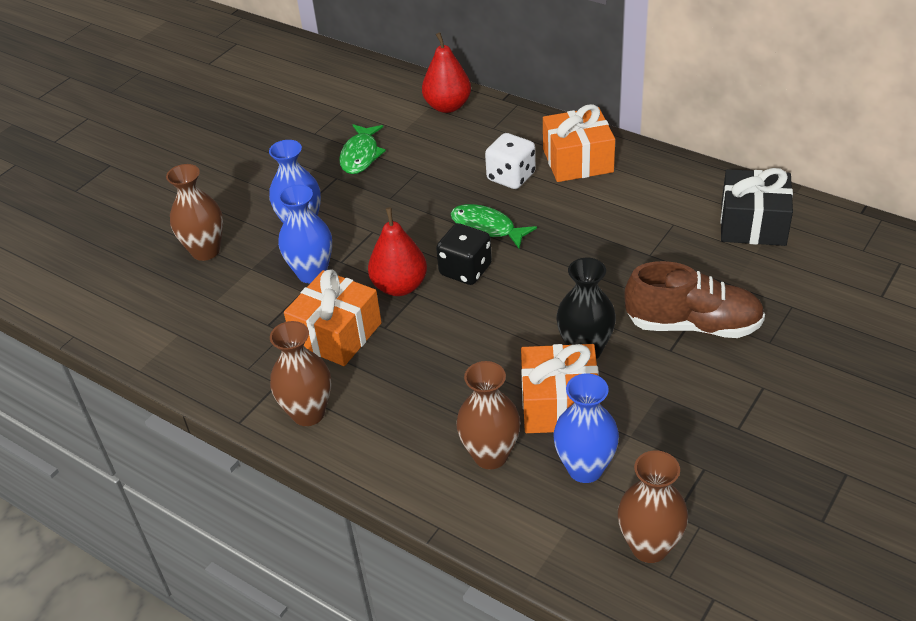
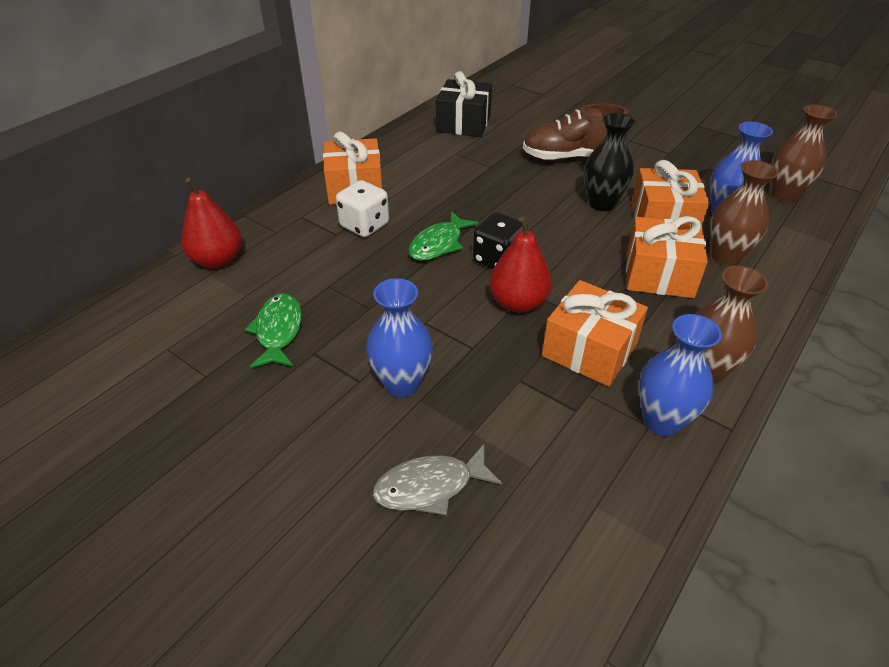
camera: 90 degrees left, 0 degrees up
(205, 251) = (430, 487): brown vase -> grey fish
(312, 273) = (490, 372): blue vase -> blue vase (662, 421)
(361, 155) = (278, 331): green fish -> green fish turned 105 degrees counterclockwise
(451, 392) = (659, 274): none -> orange gift
(693, 325) = (571, 157): brown shoe -> brown shoe turned 105 degrees counterclockwise

